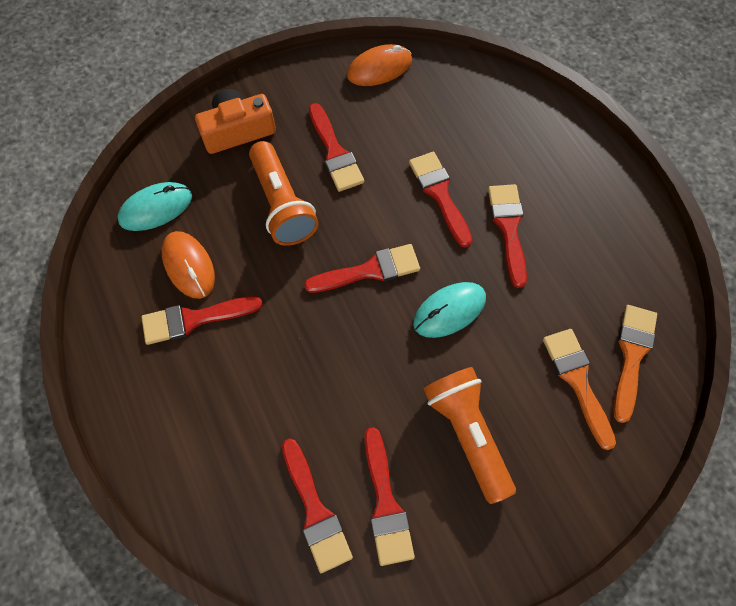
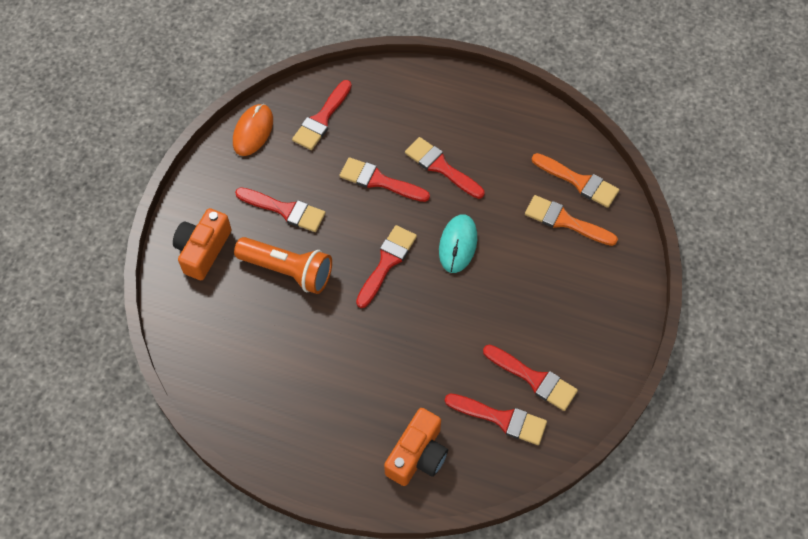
camera: 45 degrees left, 5 degrees down
(156, 208) = (206, 345): turquoise mouse -> none
(189, 266) = (271, 359): orange mouse -> none
(194, 319) = (312, 386): red brush -> red brush (321, 119)
(209, 467) = (417, 455): none -> orange camera
(467, 433) = (537, 302): orange flashlight -> none
(632, 355) = (579, 182): orange brush -> orange brush turned 150 degrees clockwise

